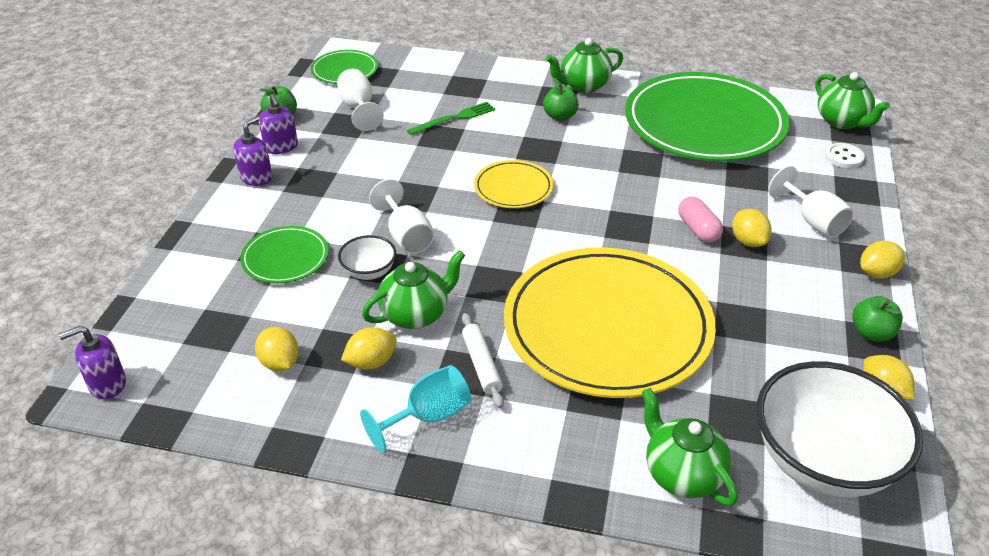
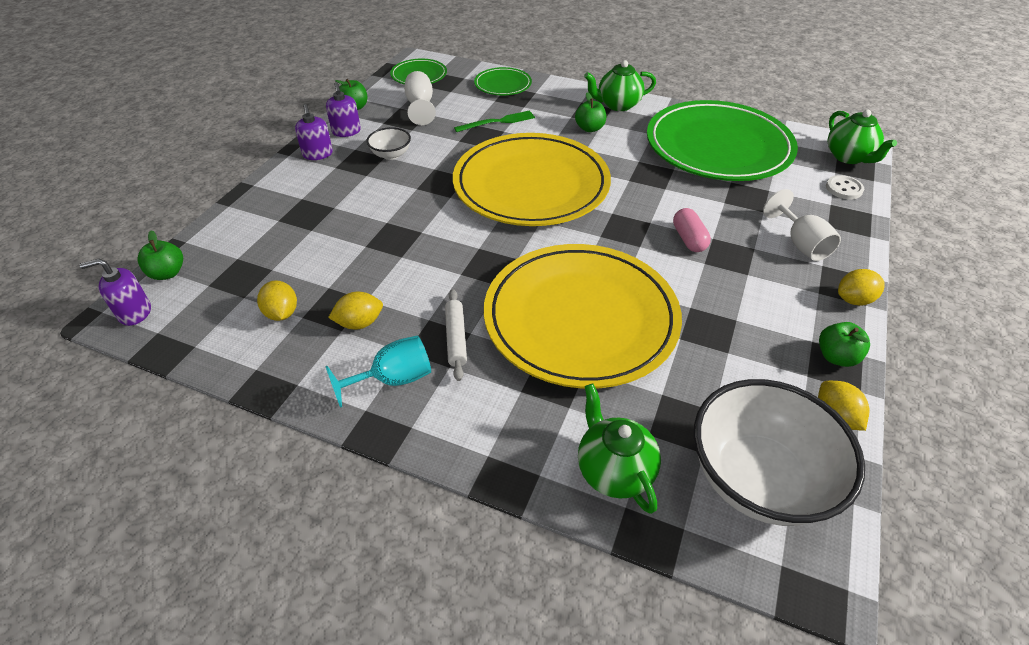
camera: 10 degrees right, 5 degrees up
(128, 335) = (167, 273): none -> green apple
(256, 177) = (318, 154): purple soap dispenser -> purple soap dispenser turned 120 degrees clockwise
(285, 258) = (318, 223): green plate -> green plate (503, 84)
(369, 271) = (384, 243): white bowl -> white bowl (391, 155)
(406, 236) = (425, 216): white goblet -> none
(416, 314) = (412, 285): green teapot -> none
(513, 188) = (531, 185): yellow plate -> yellow plate, size x2.22
(748, 241) = (733, 255): yellow lemon -> none

